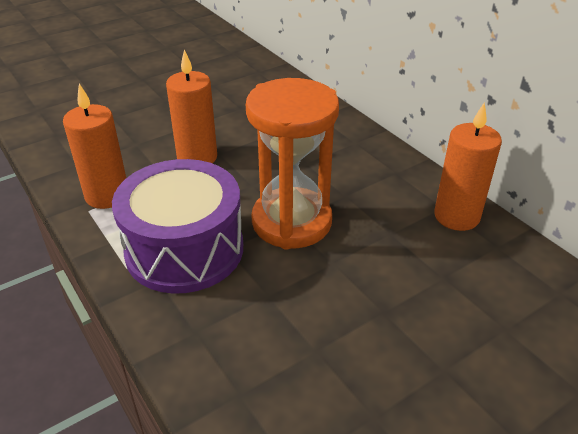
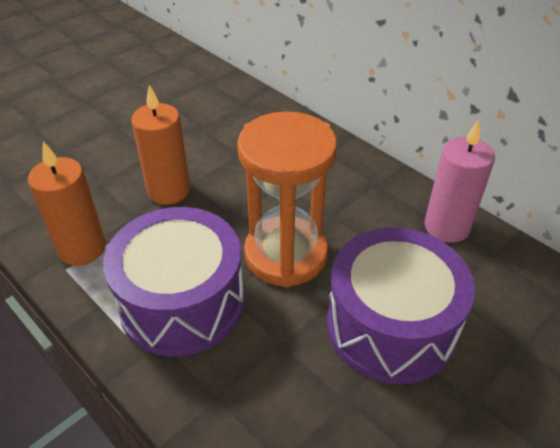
camera: 10 degrees left, 5 degrees up
(377, 294) = (391, 326): none -> purple drum
(456, 216) = (446, 227): orange candle -> pink candle

